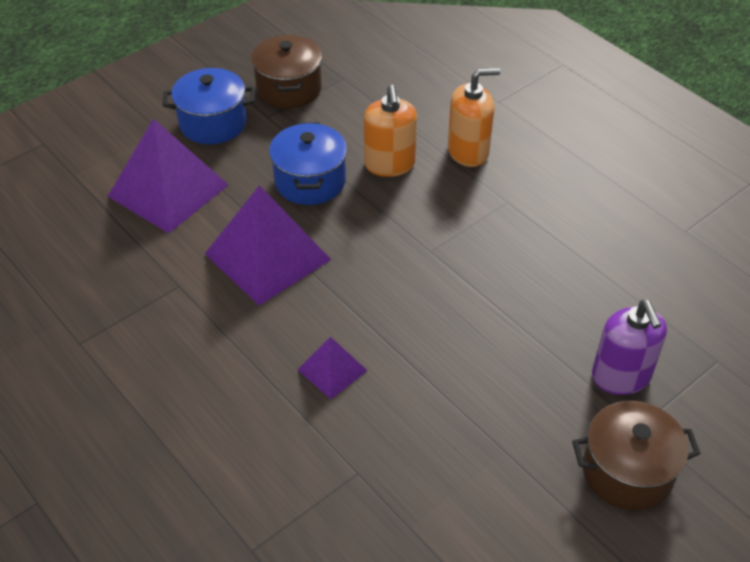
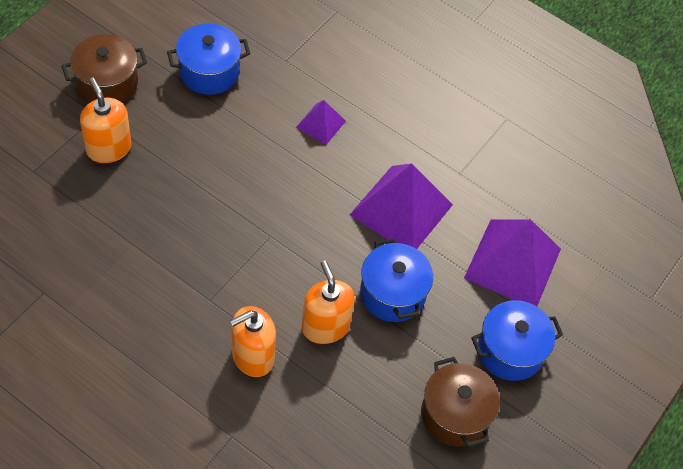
camera: 160 degrees right, 10 degrees up
(474, 469) = (209, 72): none -> blue pot
(621, 376) = (108, 148): purple soap dispenser -> orange soap dispenser

